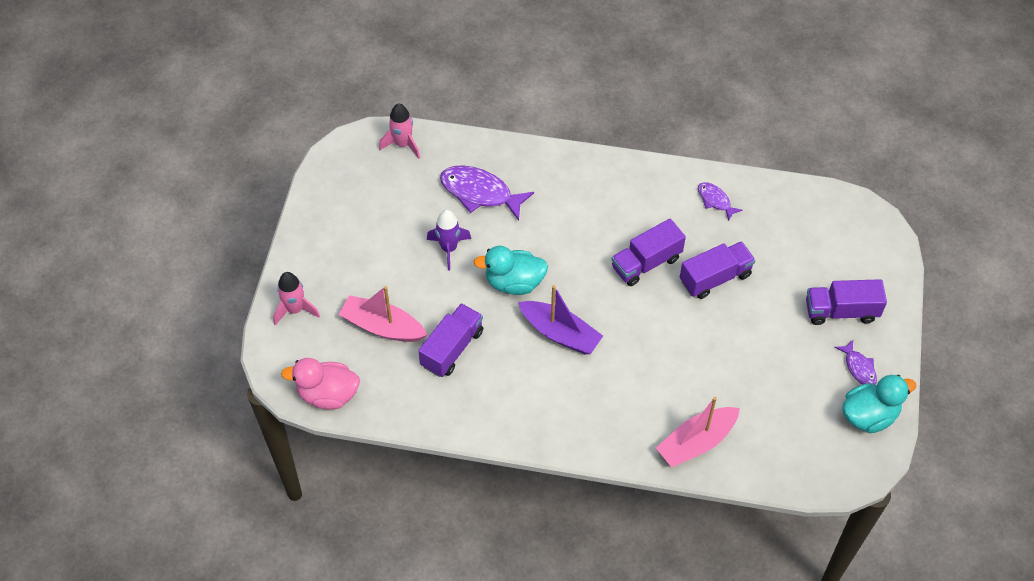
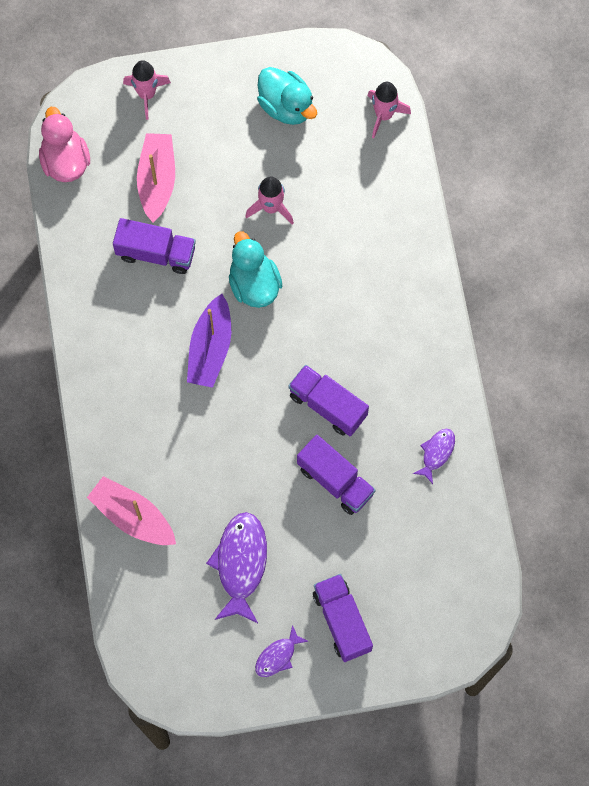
camera: 70 degrees right, 15 degrees up
(449, 248) = (271, 208): purple rocket -> pink rocket
(480, 193) = (352, 213): purple fish -> purple fish (240, 564)
(869, 415) = (223, 679): turquoise duck -> turquoise duck (286, 106)

